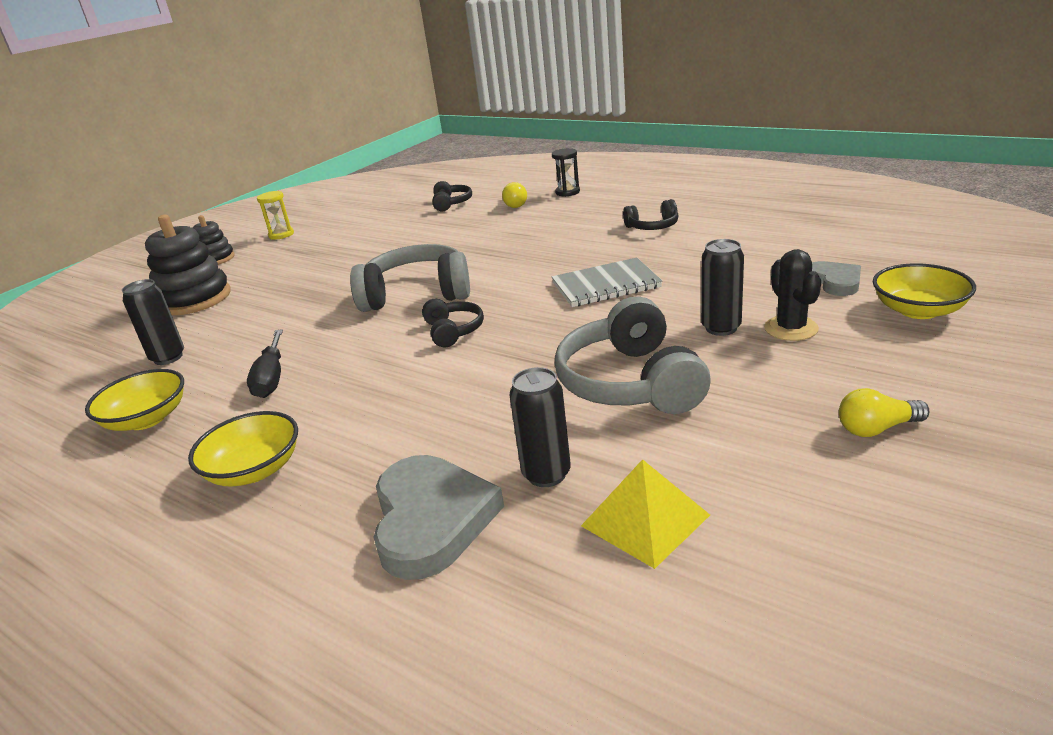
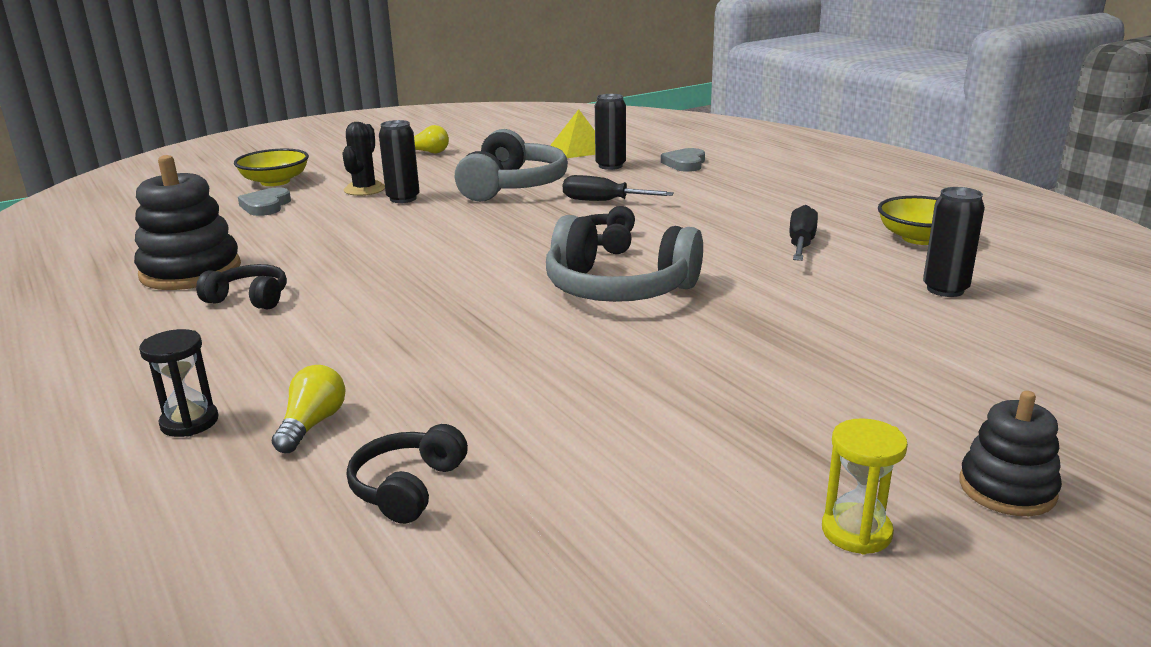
camera: 160 degrees left, 5 degrees down
(194, 299) = (976, 376): black stacking toy -> black stacking toy (191, 271)
(254, 470) = (800, 195): yellow bowl -> none
(431, 520) = (685, 163): grey heart -> grey heart, size x0.58
(496, 386) = (603, 201): none -> black screwdriver
(606, 285) = (422, 246): grey notebook -> none

